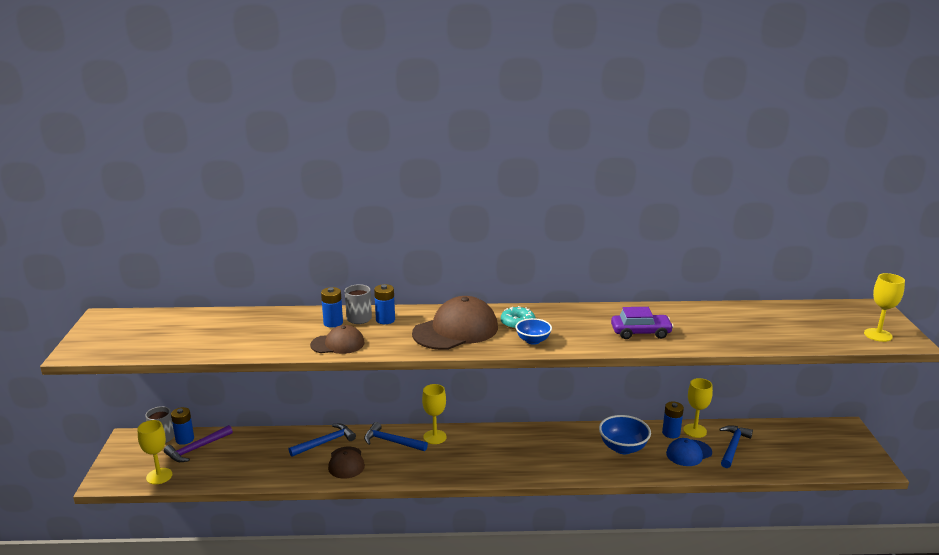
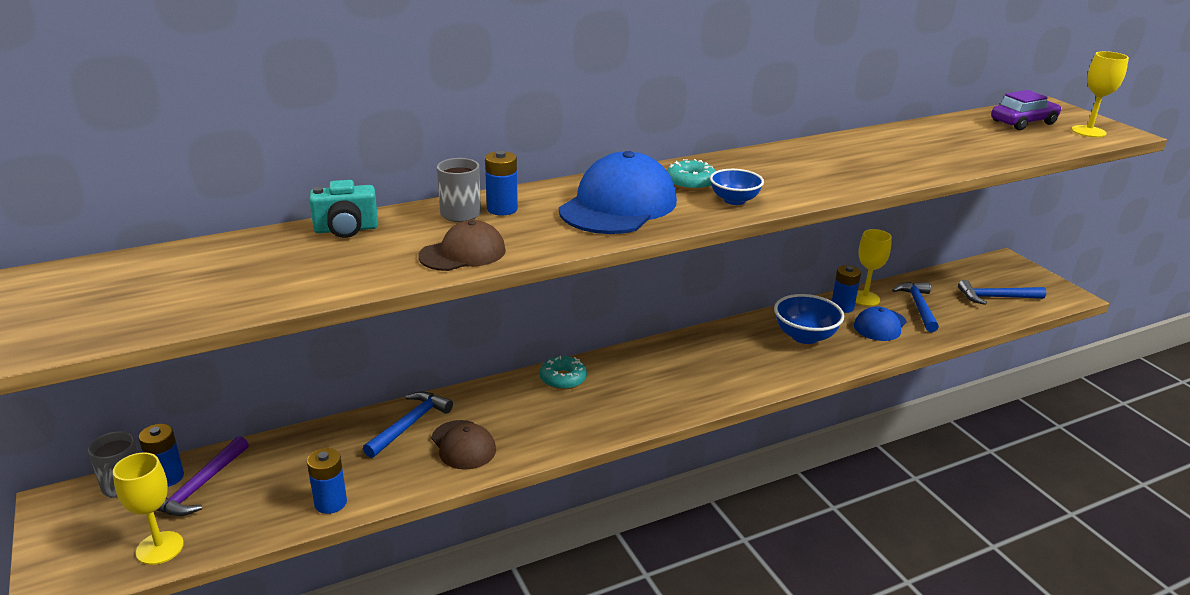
camera: 25 degrees left, 5 degrees up
(291, 317) = (346, 229): none -> turquoise camera
(333, 323) = (425, 226): blue battery -> blue battery (330, 503)
(391, 441) = (507, 399): blue hammer -> blue hammer (996, 297)
(434, 437) = (563, 379): yellow goblet -> turquoise donut
(456, 330) = (618, 205): brown cap -> blue cap
(640, 332) = (850, 169): purple car -> purple car (1023, 122)

